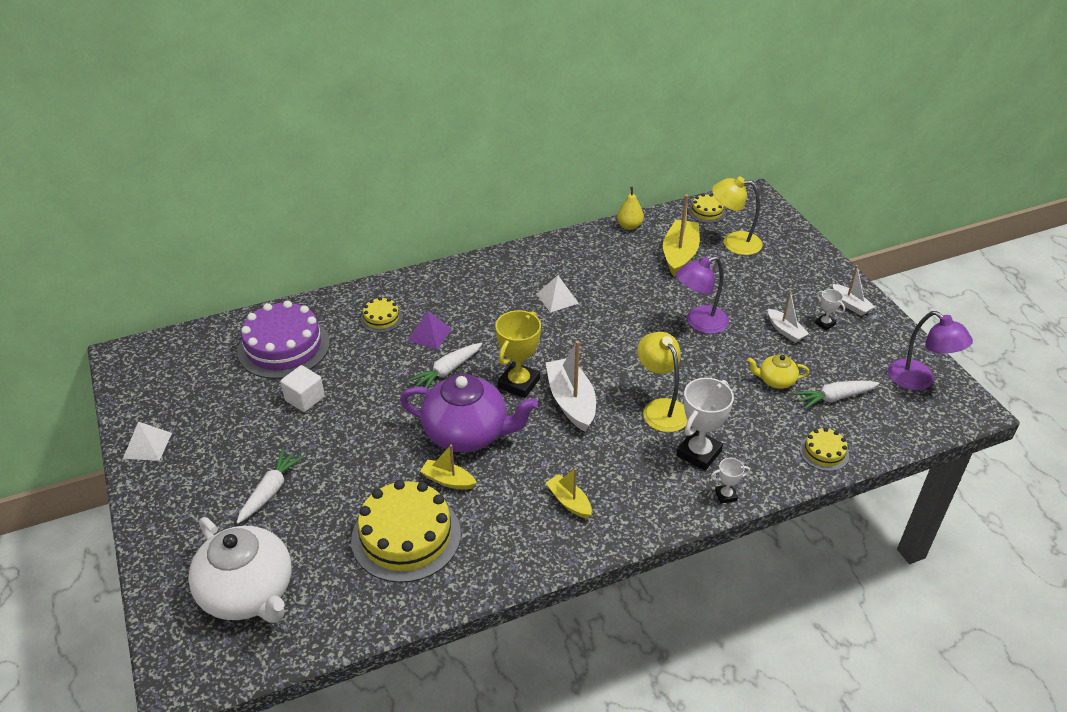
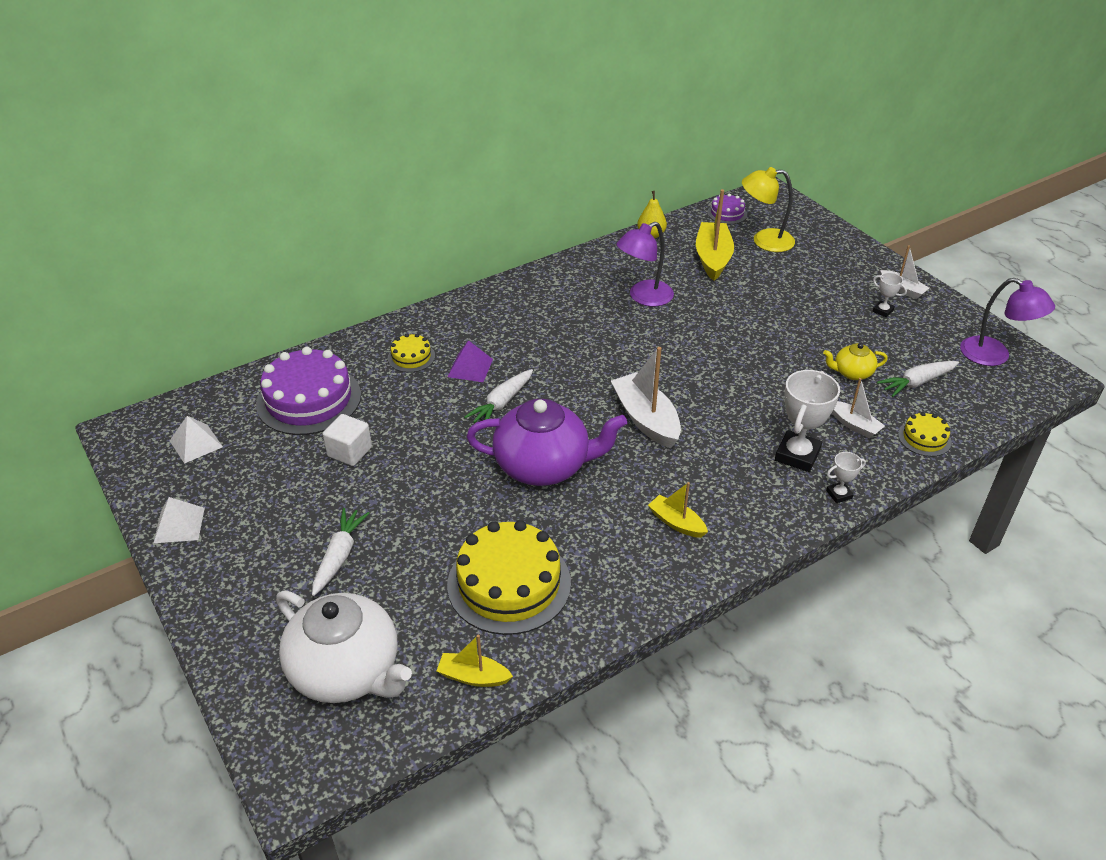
camera: 10 degrees left, 0 degrees up
(448, 480) = (537, 518): yellow boat -> yellow boat (473, 676)
(519, 383) = (583, 407): yellow trophy -> none
(557, 298) = (598, 315): white pyramid -> white pyramid (196, 443)
(661, 408) = (743, 414): yellow lamp -> none
(699, 323) = (755, 324): purple lamp -> purple lamp (644, 297)
(707, 212) = (727, 213): yellow cake -> purple cake
(785, 331) = (845, 322): white boat -> white boat (854, 425)

